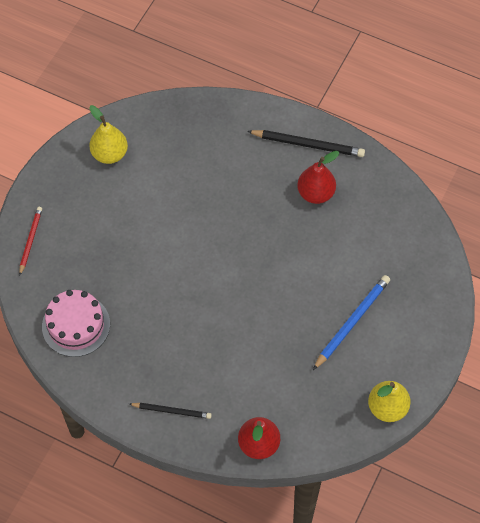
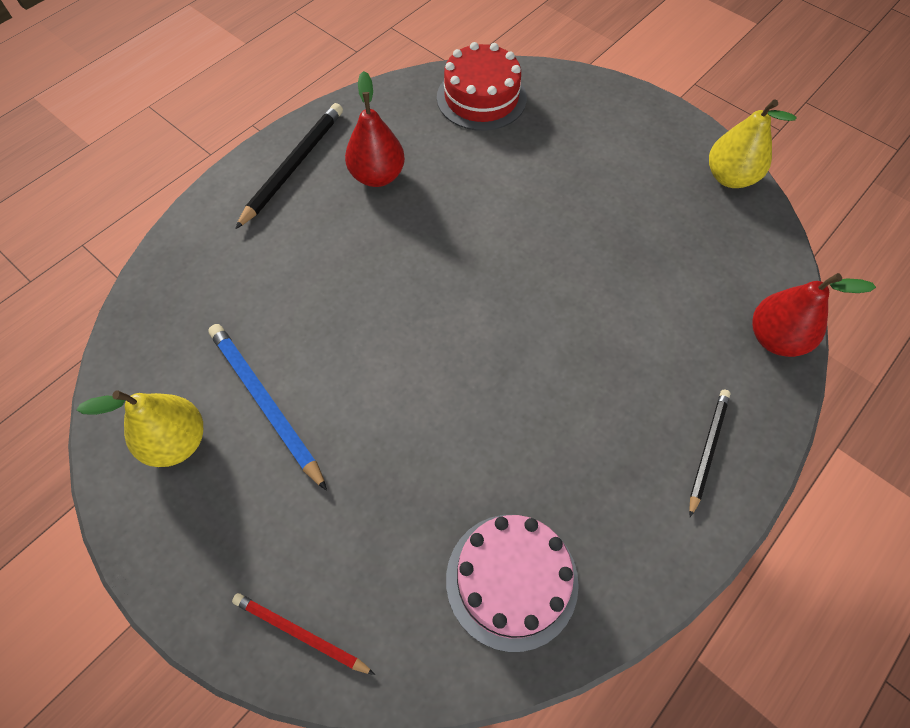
camera: 75 degrees left, 0 degrees up
(351, 322) = (594, 184): blue pencil -> blue pencil (265, 404)
(408, 237) = (481, 98): none -> red cake

